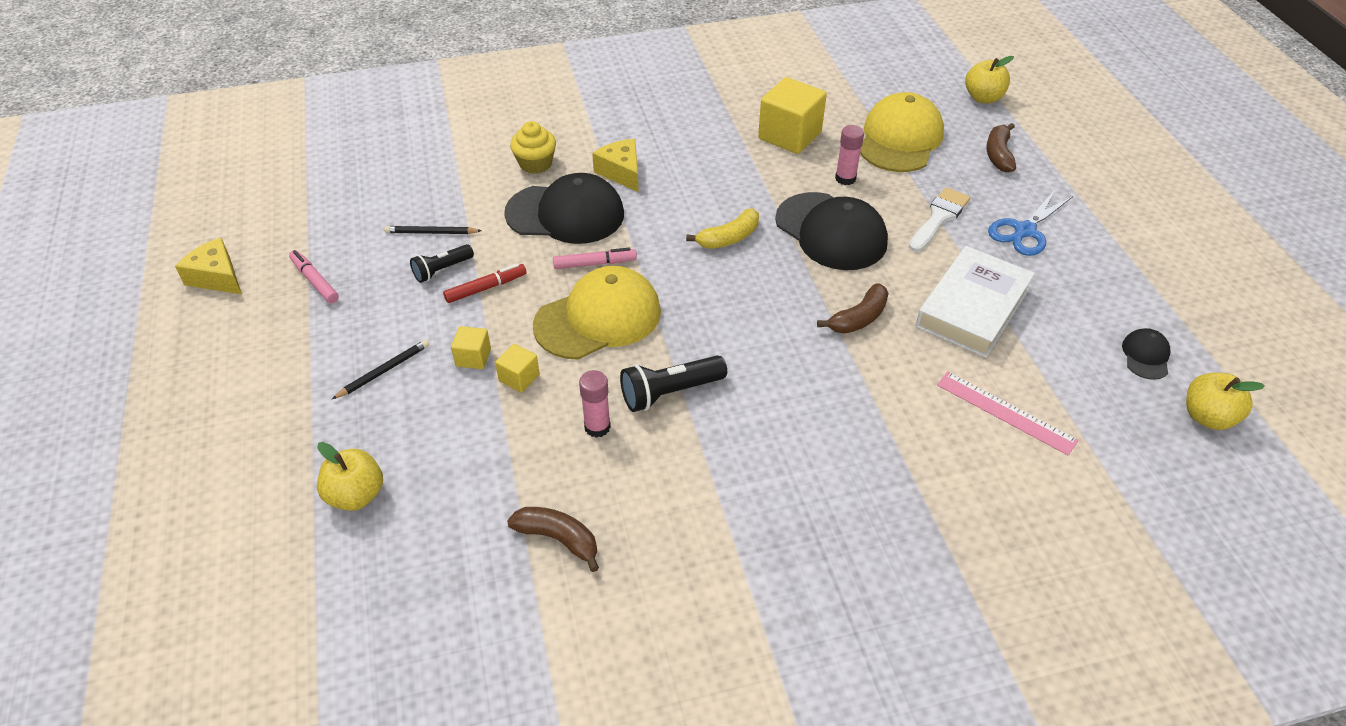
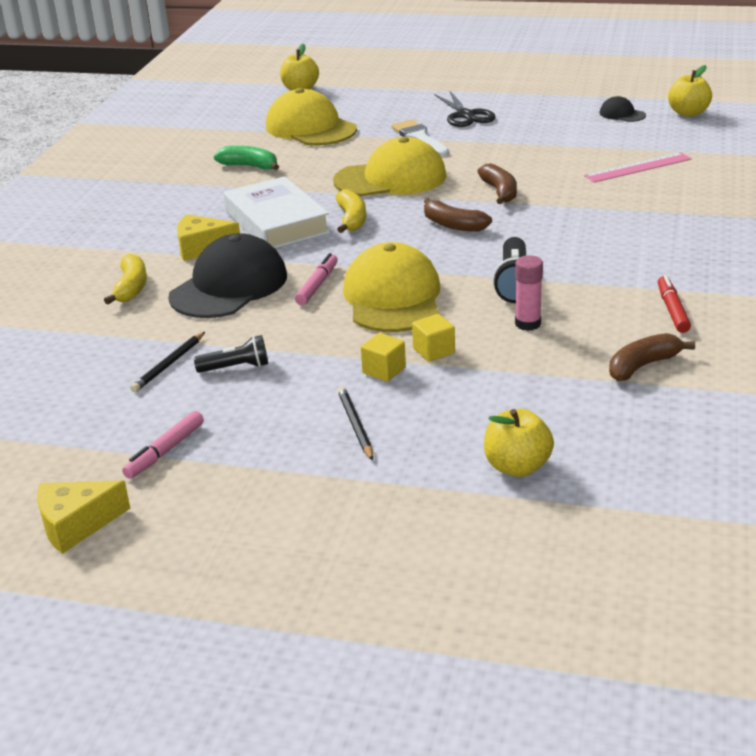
camera: 60 degrees left, 15 degrees down
(315, 281) = (165, 451): pink marker -> pink marker turned 45 degrees counterclockwise
(442, 270) = (236, 367): black flashlight -> black flashlight turned 90 degrees counterclockwise
(486, 288) = (291, 347): red marker -> red marker (672, 310)
(535, 164) = (131, 287): yellow cupcake -> yellow banana
(789, 135) = (249, 166): yellow cube -> green banana
(831, 232) = (391, 179): black cap -> yellow cap
(845, 178) = (333, 158): pink glue stick -> none
(972, 308) = (527, 152): white book -> white book (276, 222)
(998, 155) = (373, 101): brown banana -> brown banana (453, 225)
(1024, 231) = (465, 115): blue scissors -> black scissors

